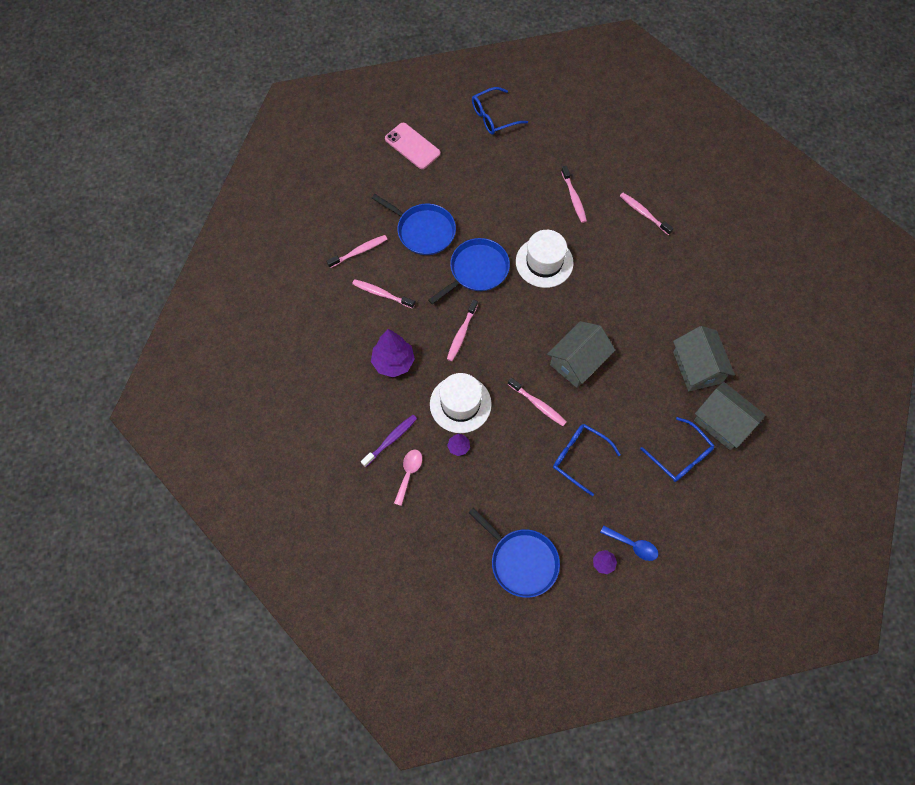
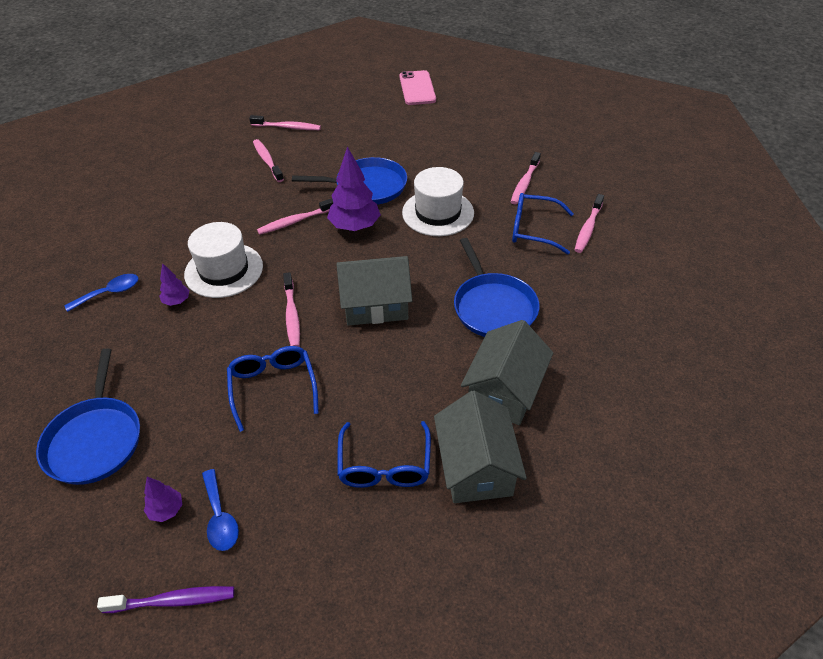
camera: 40 degrees right, 20 degrees down
(391, 440) = (132, 259): purple toothbrush -> purple toothbrush (173, 601)
(393, 362) = (212, 208): purple tree -> purple tree (355, 227)
(409, 473) = (109, 293): pink spoon -> blue spoon
(423, 231) = (356, 140): blue pan -> blue pan (493, 307)
(493, 117) = (512, 100): blue glasses -> blue glasses (533, 229)
(643, 213) = (588, 228): pink toothbrush -> pink toothbrush turned 150 degrees counterclockwise

